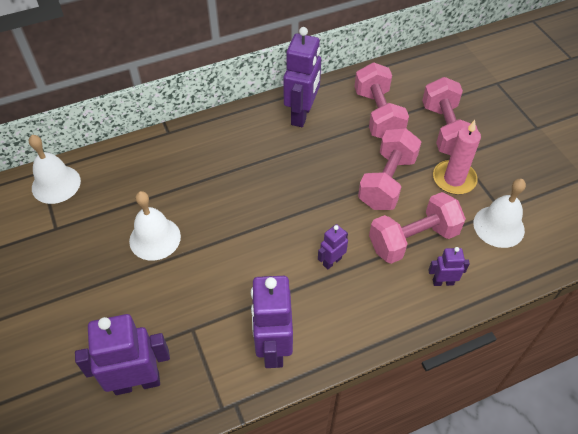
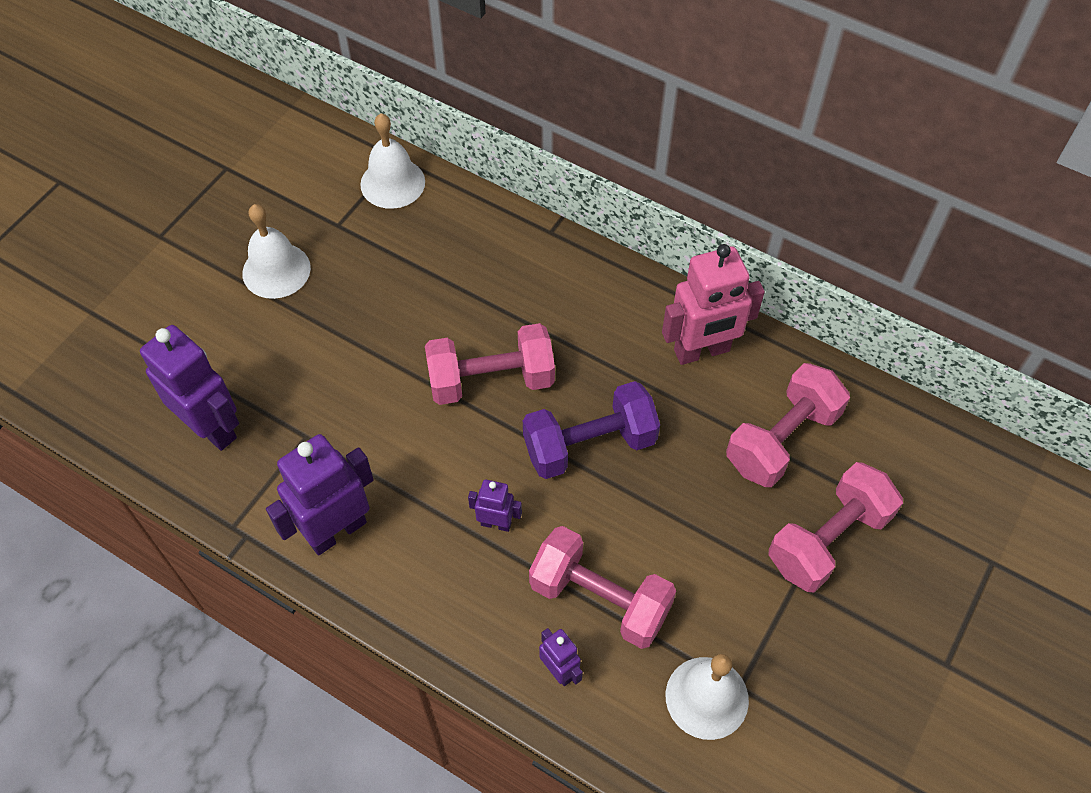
camera: 55 degrees right, 5 degrees up
(155, 238) = (393, 323): white bell -> white bell (276, 270)
(302, 115) = (702, 351): purple robot -> pink robot
(317, 192) = (589, 445): none -> purple dumbbell
(387, 182) = (671, 516): pink dumbbell -> pink dumbbell (491, 380)
(454, 179) = (745, 597): pink candle -> none

